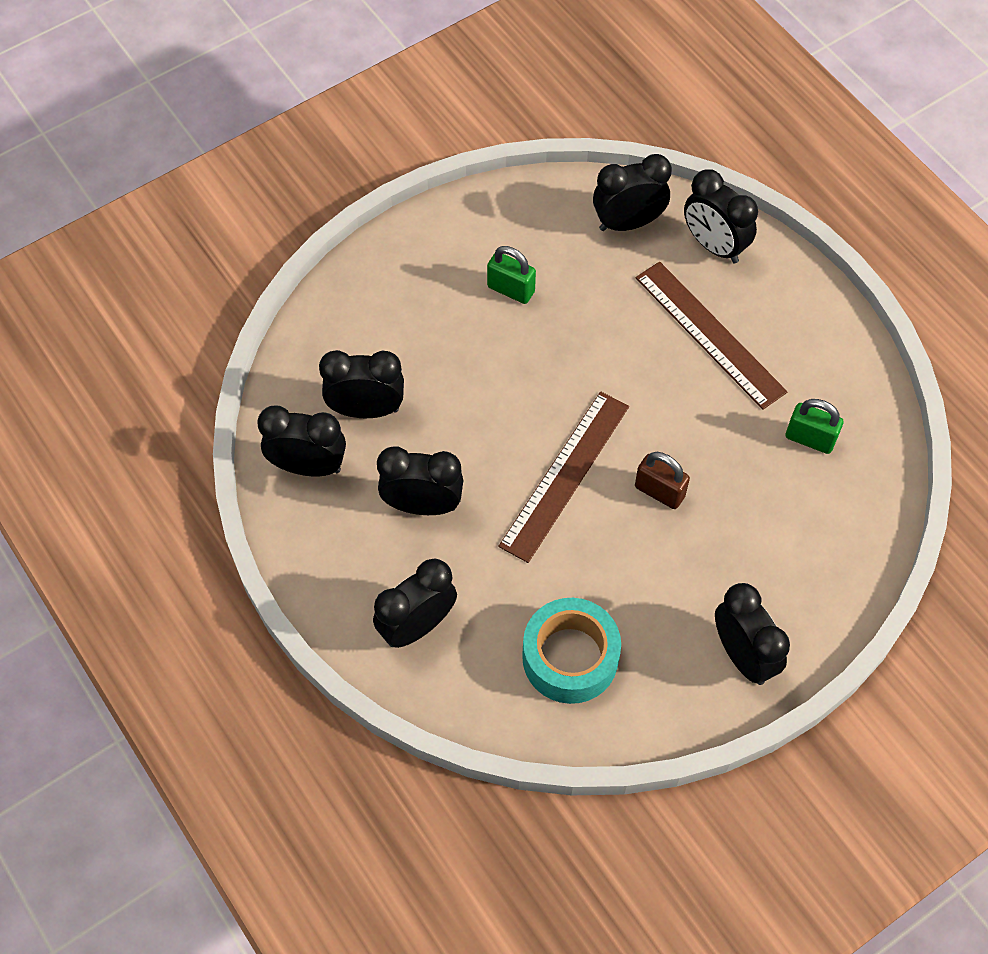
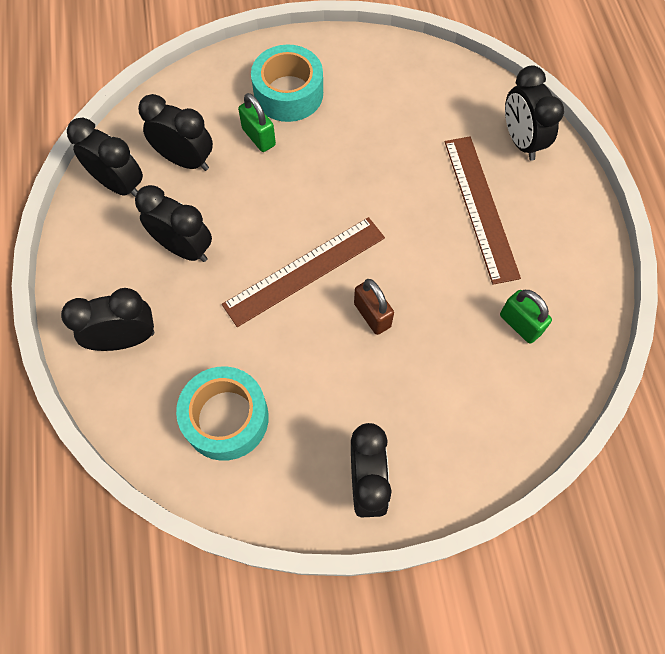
camera: 25 degrees right, 5 degrees up
(437, 289) = (288, 93): none -> turquoise tape
(511, 289) = (343, 114): green padlock -> green padlock (259, 137)
(628, 223) = (461, 99): black clock -> none

